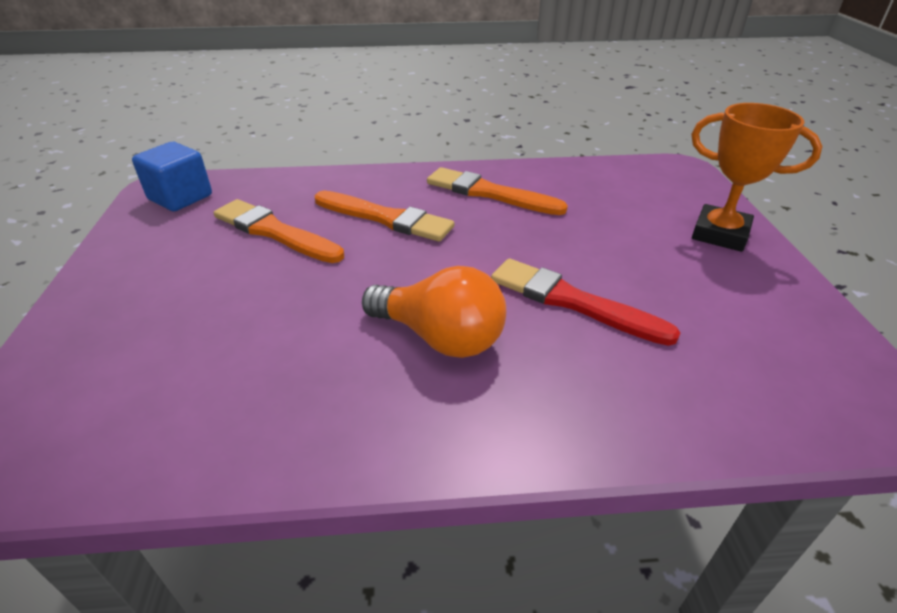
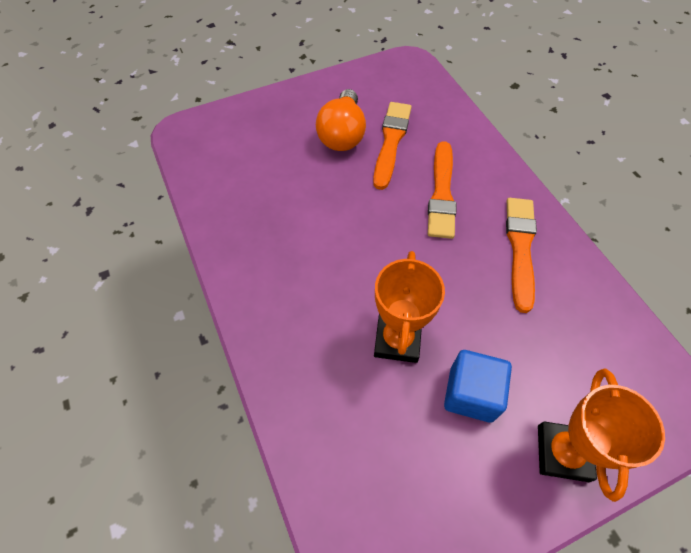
camera: 70 degrees right, 20 degrees up
(180, 197) = (403, 77): blue cube -> blue cube (471, 394)
(440, 337) = (326, 270): orange light bulb -> orange light bulb (342, 134)
(572, 301) = (397, 340): red brush -> orange trophy

